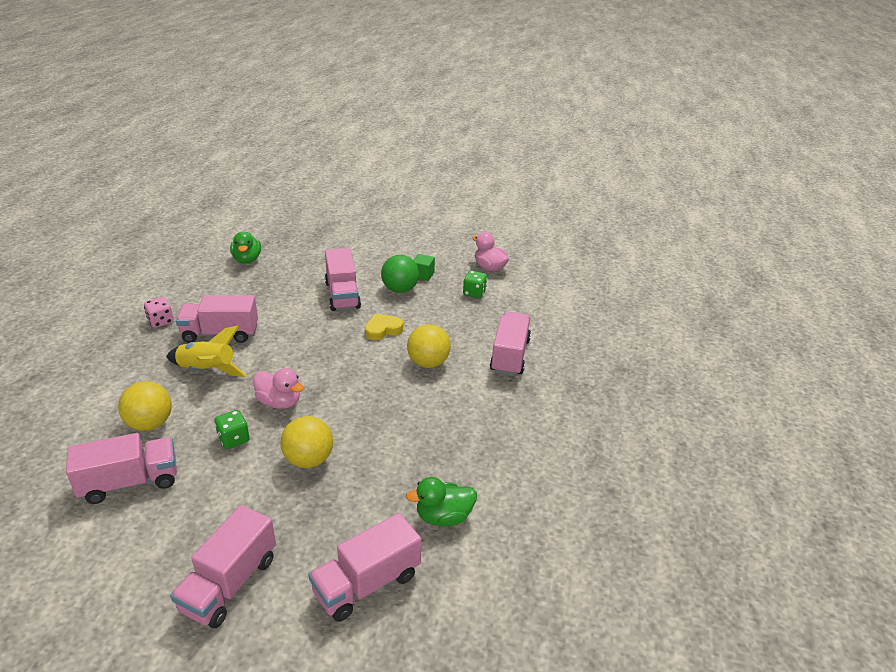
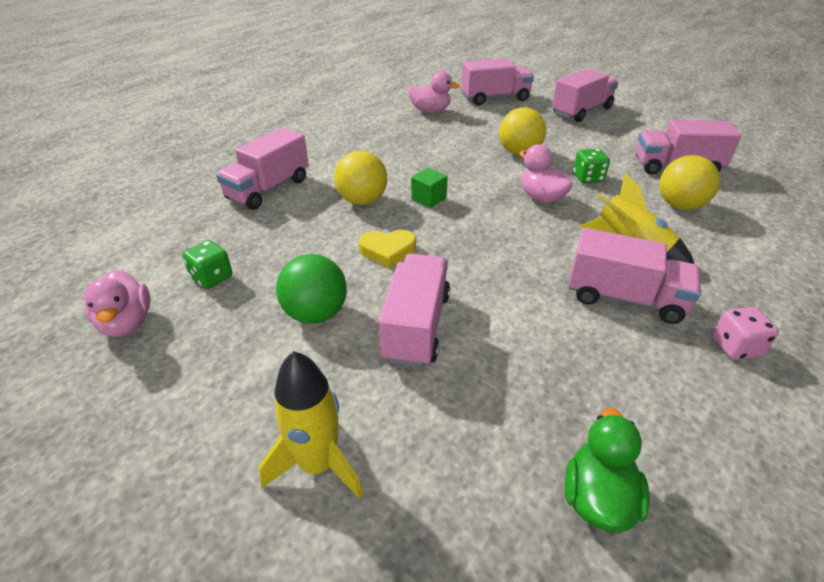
camera: 155 degrees left, 5 degrees up
(358, 248) = (318, 464): none -> yellow rocket
(423, 275) = (252, 337): green cube -> green cube (428, 199)
(443, 517) = (430, 111): green duck -> pink duck

